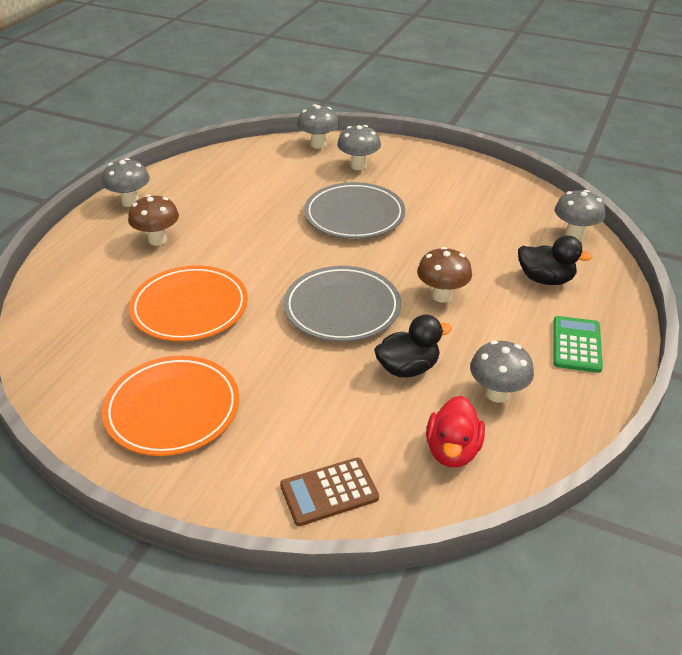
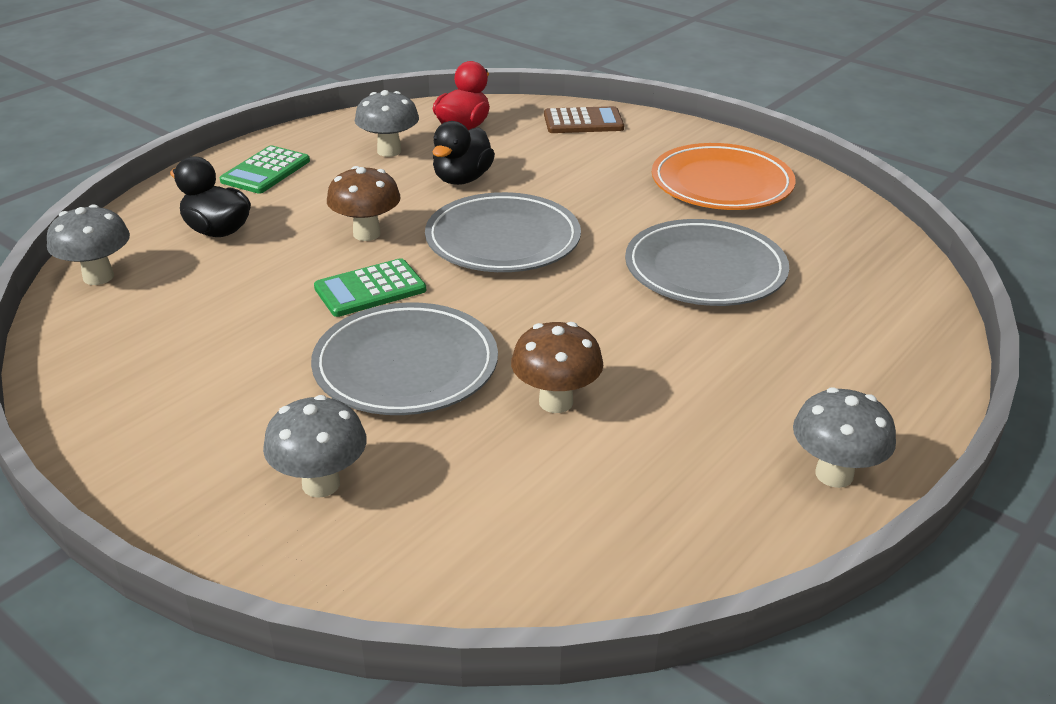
camera: 165 degrees left, 5 degrees down
(157, 240) = (763, 378): brown mushroom -> brown mushroom (556, 402)
(189, 308) = (705, 270): orange plate -> grey plate
(318, 144) = (371, 578): grey mushroom -> none
(406, 254) = (370, 289): none -> green calculator
(408, 368) = (462, 179): black duck -> black duck turned 60 degrees counterclockwise

